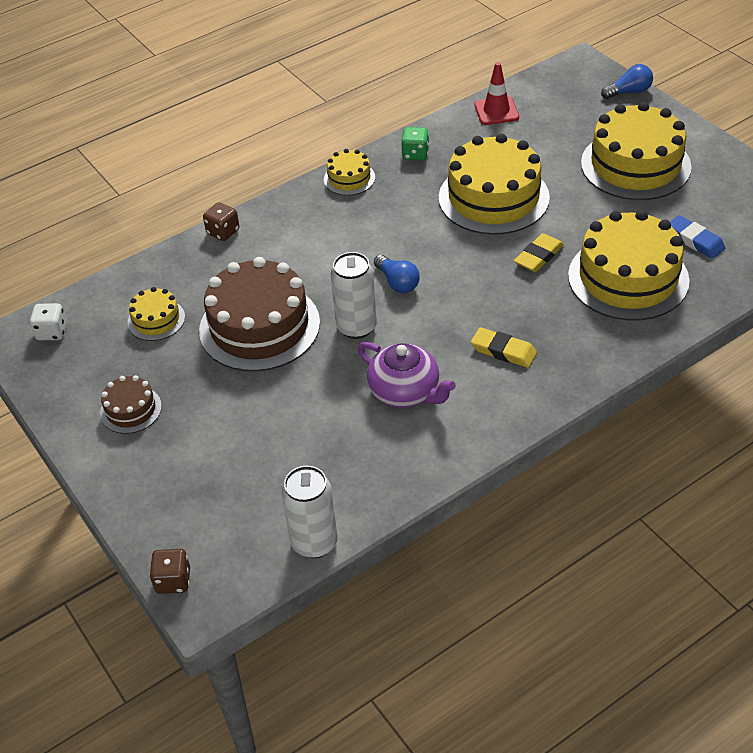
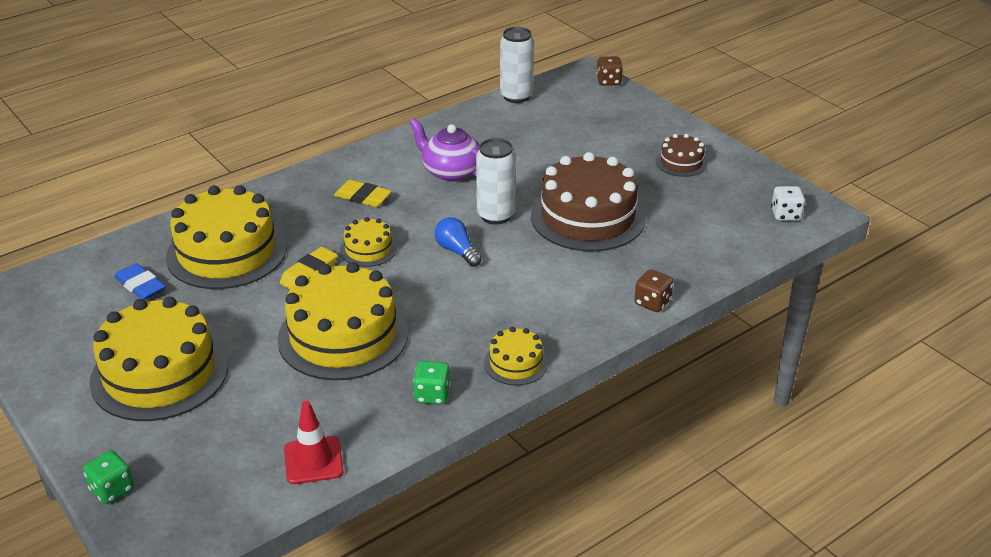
camera: 175 degrees right, 10 degrees down
(156, 320) = (689, 223): yellow cake -> yellow cake (368, 249)
(629, 92) = (112, 489): blue light bulb -> green dice

